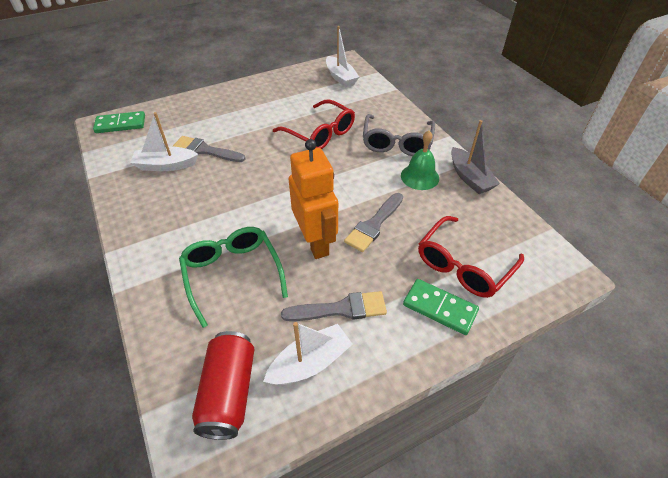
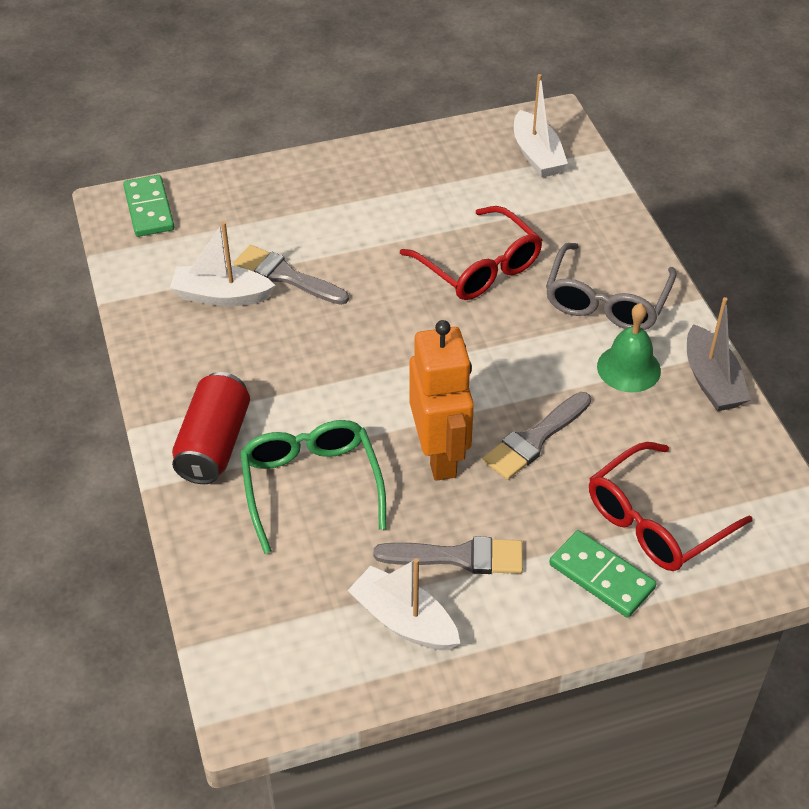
camera: 10 degrees right, 0 degrees up
(120, 124) = (149, 209): green domino -> green domino turned 75 degrees clockwise
(229, 392) = (293, 640): red can -> red can (214, 444)
(310, 363) = (404, 620): white boat -> white boat turned 120 degrees counterclockwise

